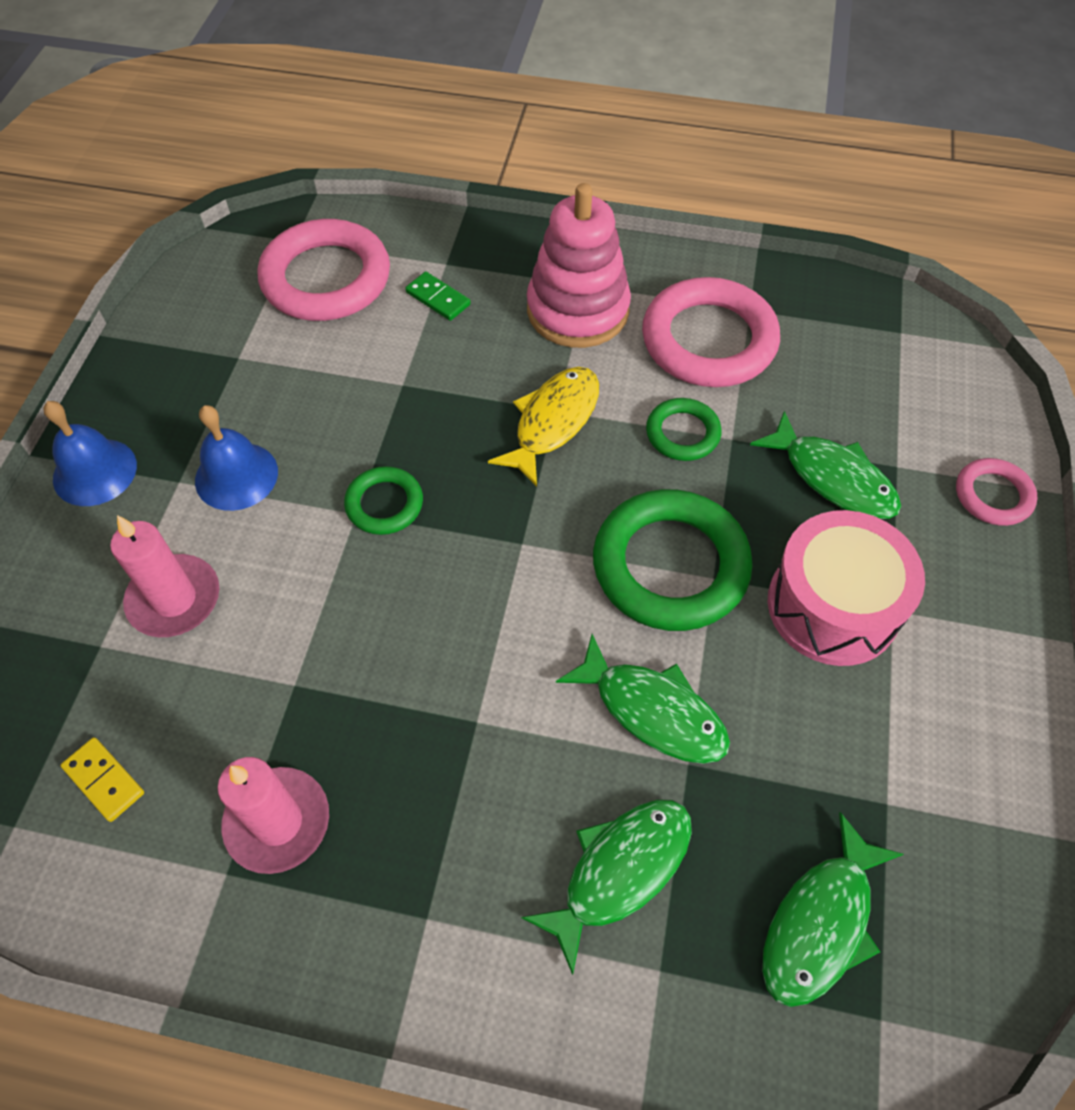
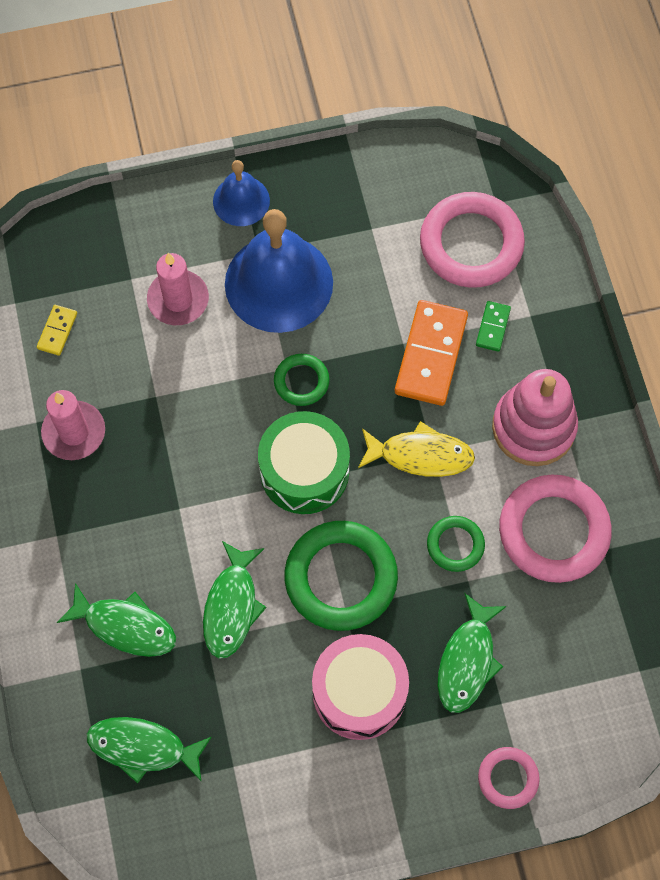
camera: 65 degrees right, 10 degrees up
(236, 476) = (278, 283): blue bell -> blue bell, size x1.86
(434, 364) = (430, 355): none -> orange domino
(507, 549) = (304, 471): none -> green drum

